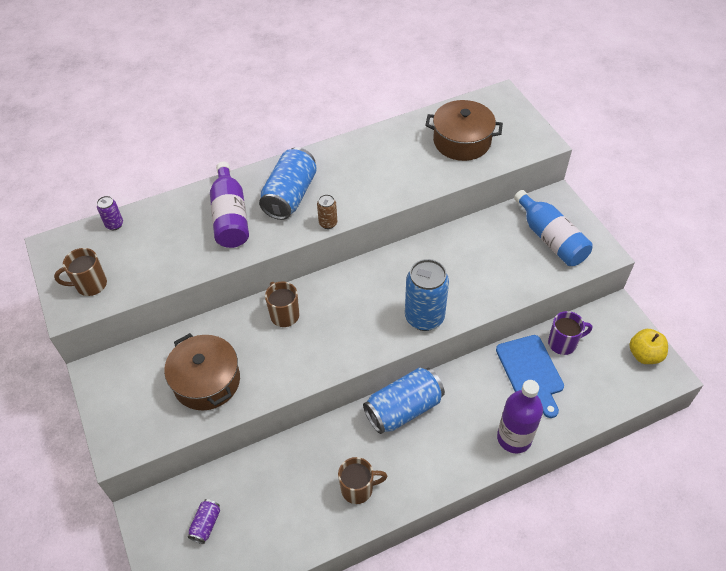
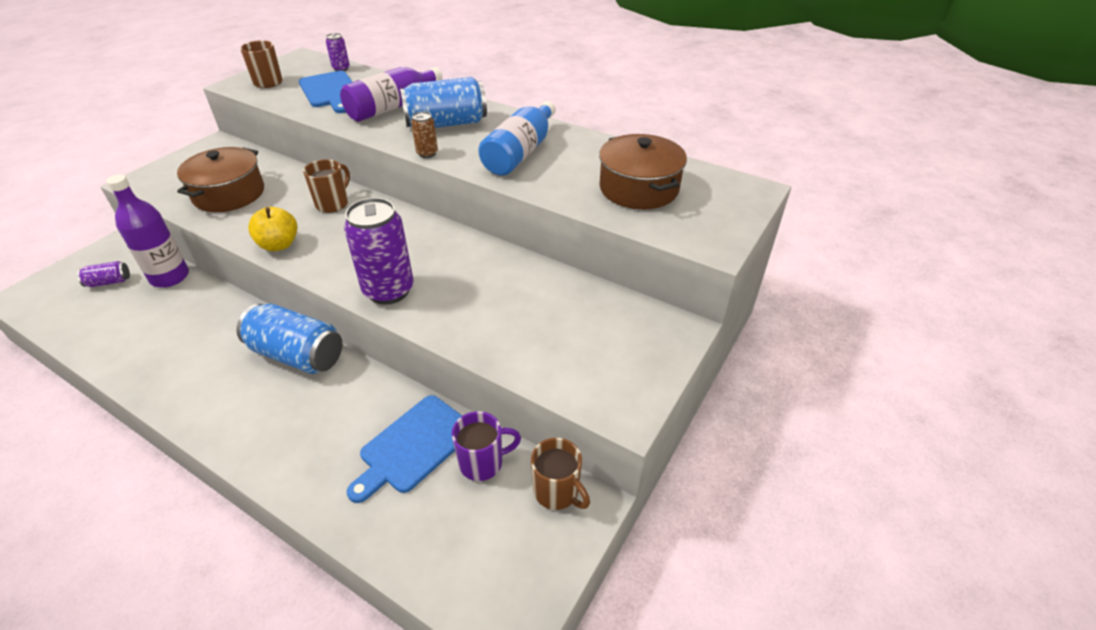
camera: 55 degrees right, 10 degrees down
(158, 246) = (330, 91): none -> blue cutting board
(358, 489) = (176, 362): brown mug -> brown mug (557, 492)
(424, 317) = (388, 290): blue can -> purple can
(514, 438) = (298, 470): purple bottle -> purple bottle (170, 277)
(550, 238) = (602, 348): blue bottle -> blue bottle (520, 153)
(563, 343) = (482, 463): purple mug -> purple mug turned 60 degrees counterclockwise
(644, 355) = (527, 574): yellow apple -> yellow apple (279, 245)

